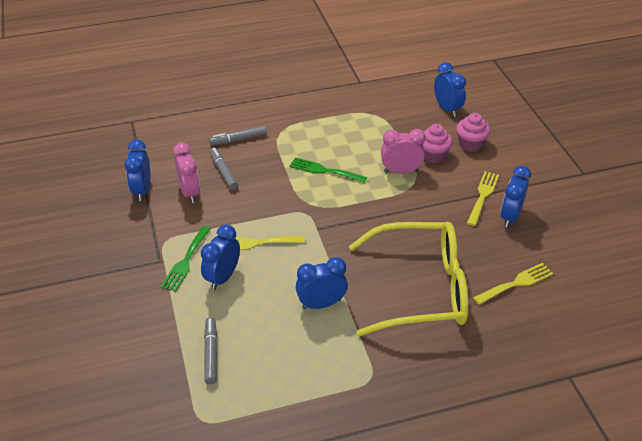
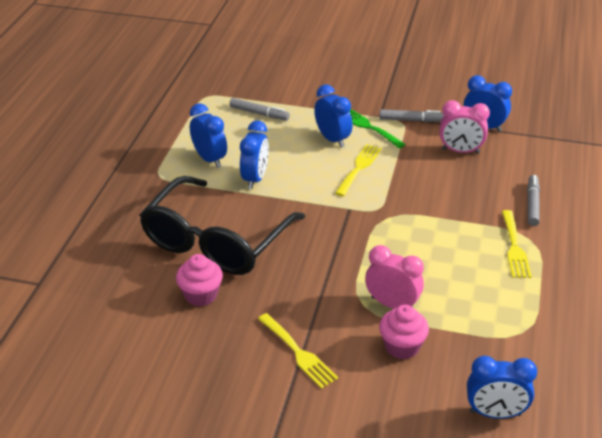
camera: 120 degrees right, 5 degrees down
(223, 172) = (480, 179): grey marker -> grey marker (411, 120)
(324, 170) = (435, 246): green fork -> none
(400, 171) = (392, 304): pink clock -> pink clock turned 90 degrees counterclockwise
(421, 289) = (216, 241): yellow glasses -> black glasses
(470, 144) = (400, 395): pink cupcake -> pink cupcake (201, 295)
(510, 216) = (248, 357): blue clock -> blue clock (210, 159)
(516, 283) = (160, 308): yellow fork -> yellow fork (514, 247)

